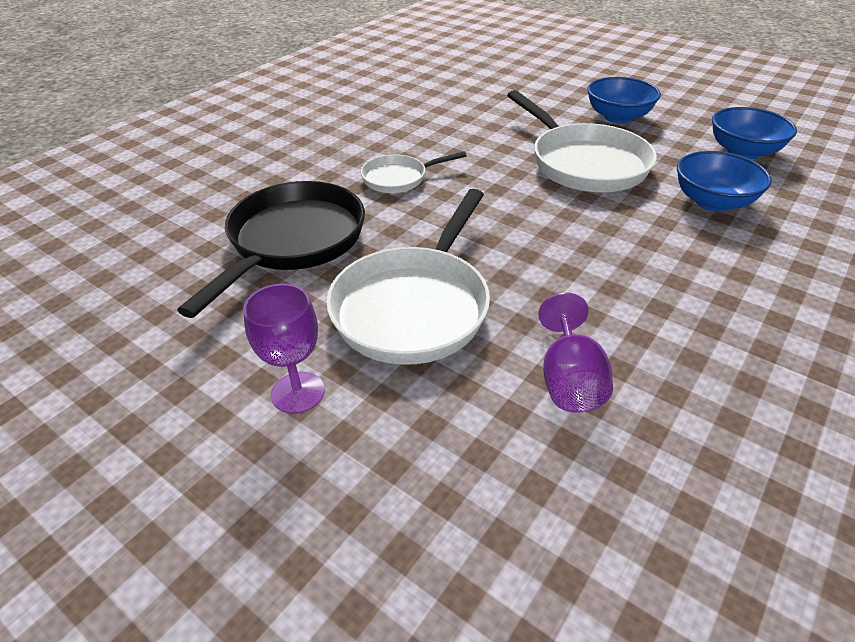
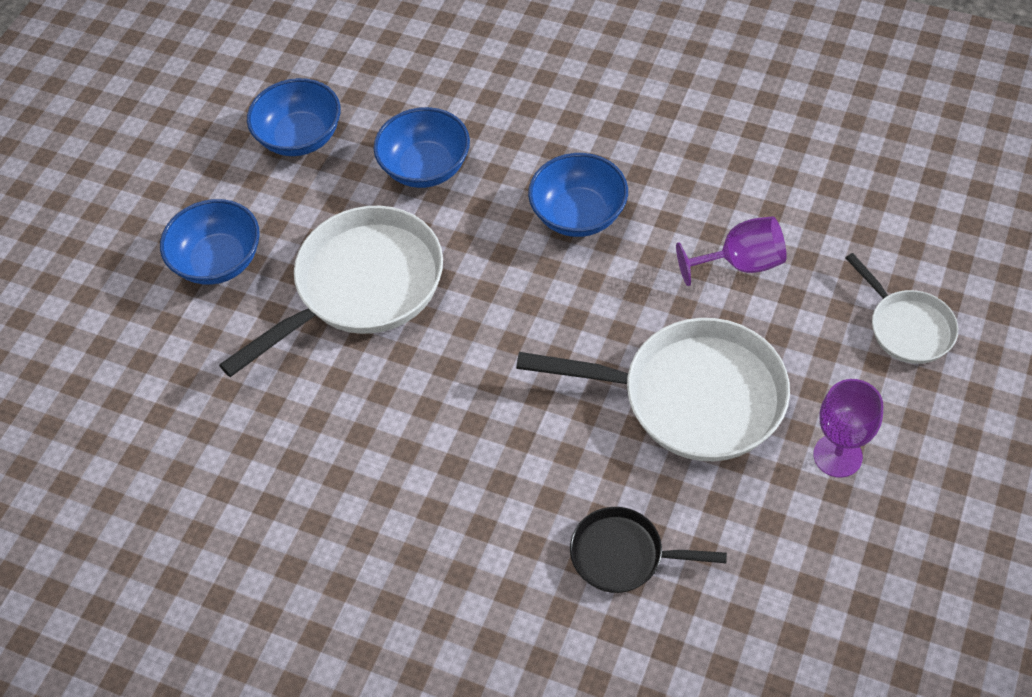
camera: 100 degrees left, 15 degrees up
(293, 241) = (623, 555): black pan -> black pan, size x0.54
(398, 178) = (447, 484): white pan -> white pan (907, 327)
(652, 276) = (578, 214): none -> blue bowl

